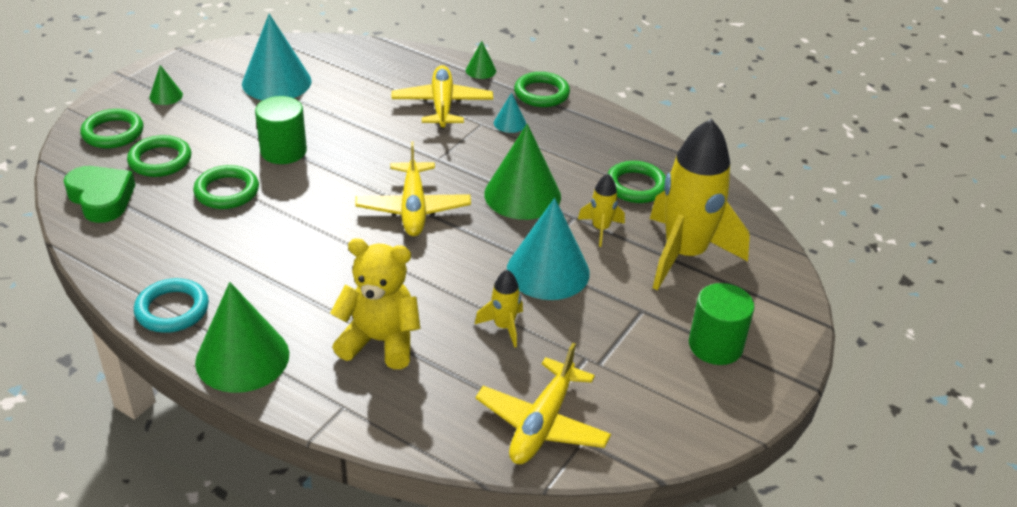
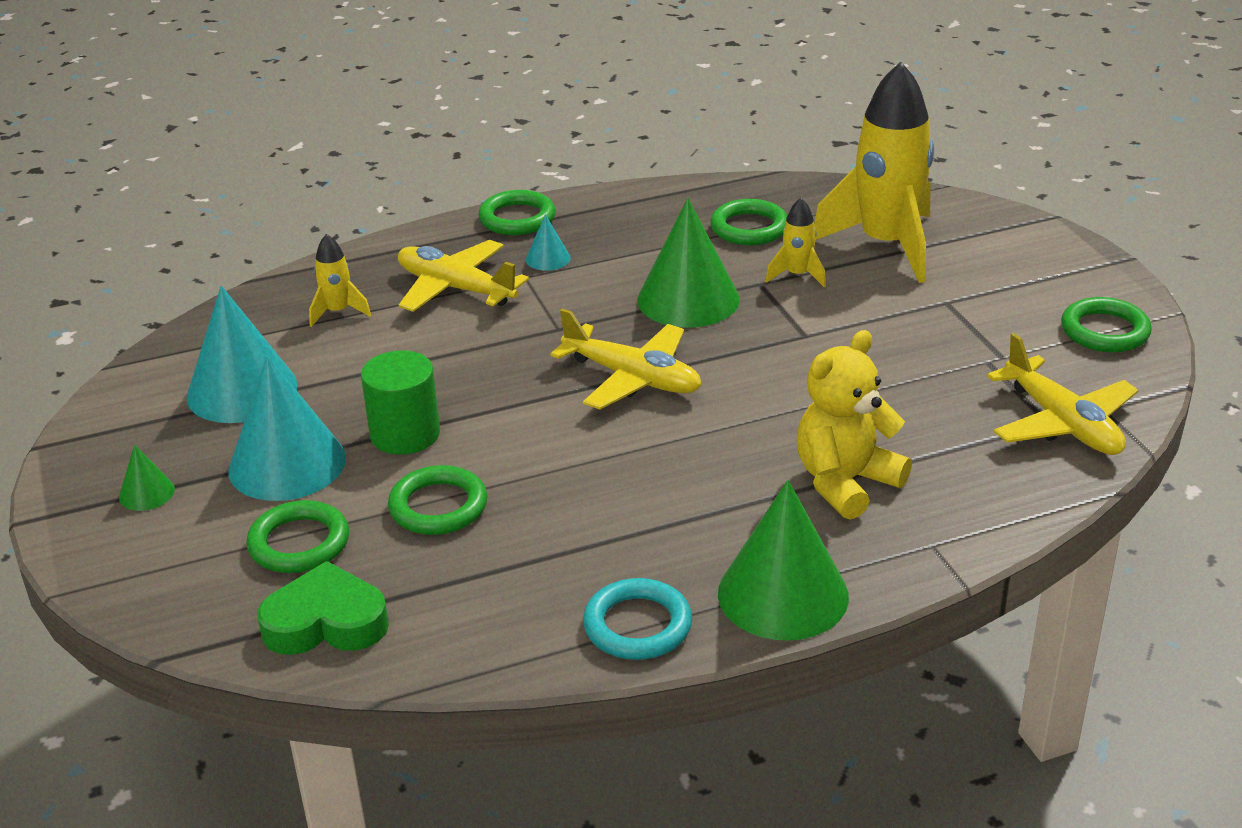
camera: 50 degrees left, 5 degrees down
(113, 133) = (176, 568): green ring -> green ring (1104, 331)
(481, 70) = (420, 238): green cone -> none
(504, 327) = (896, 392): yellow rocket -> yellow rocket (338, 312)
(548, 271) = (833, 332): turquoise cone -> turquoise cone (287, 464)
(715, 345) = (1033, 283): green cylinder -> none

